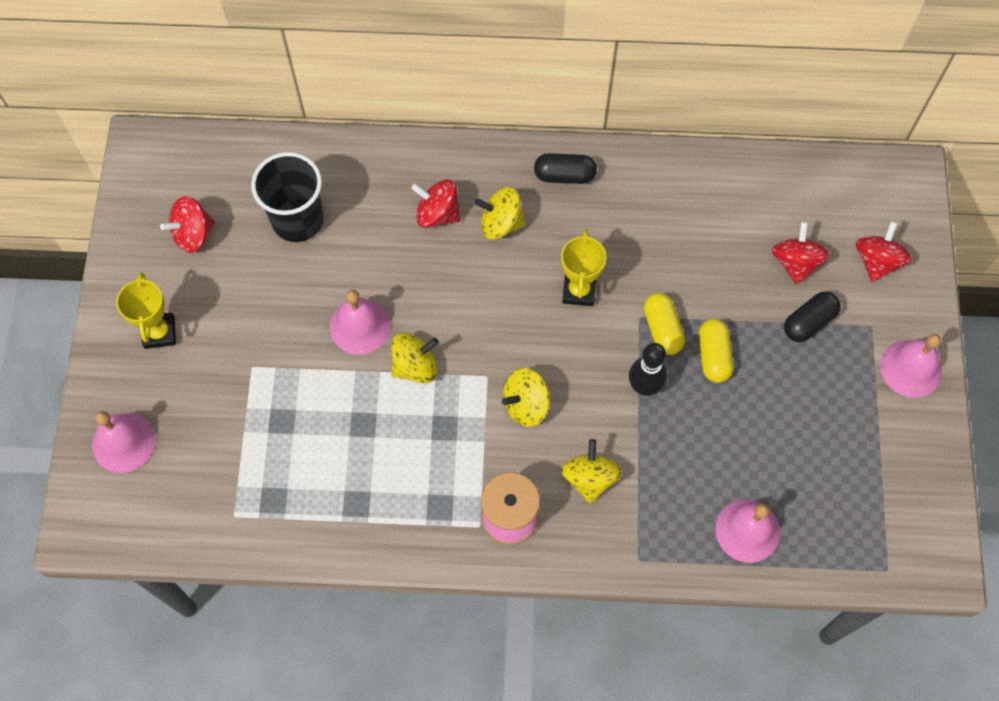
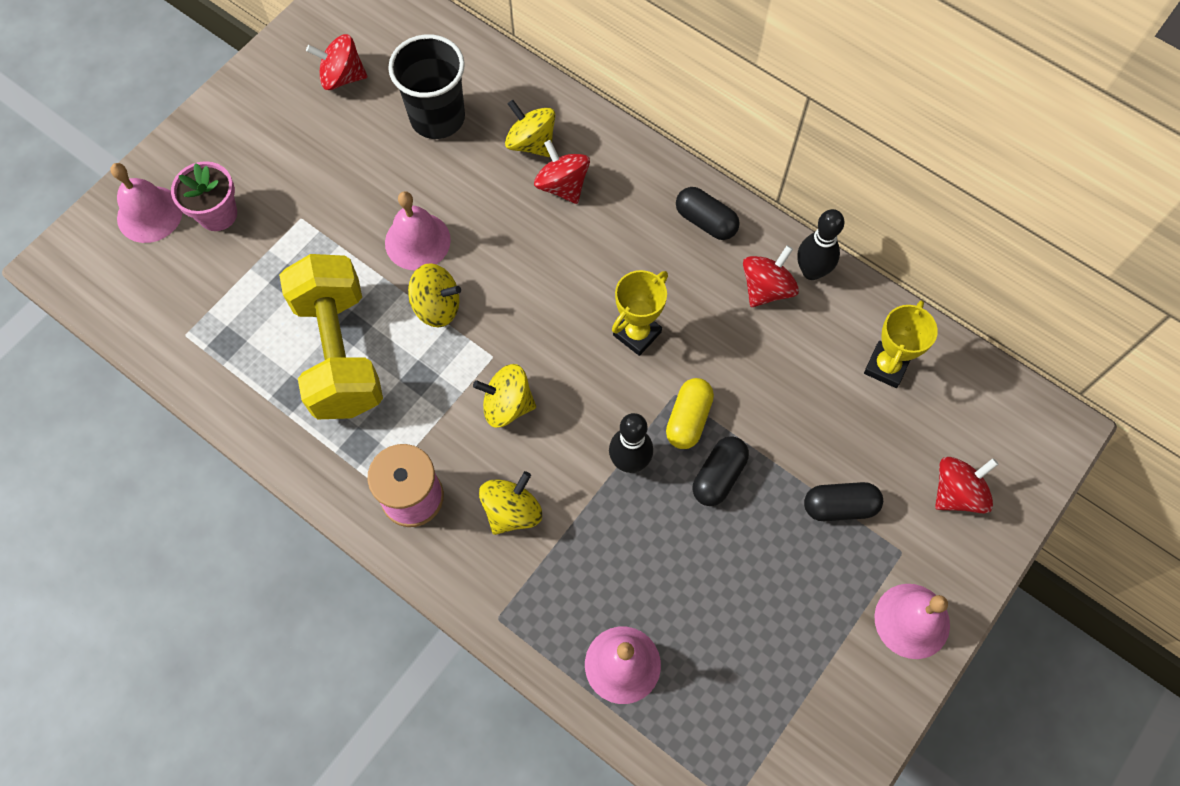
camera: 35 degrees right, 0 degrees up
(159, 332) = (250, 142): yellow trophy -> yellow trophy (886, 366)
(181, 406) = (218, 214): none -> pink flower pot
(368, 449) = (339, 353): none -> yellow dumbbell
(500, 223) = (612, 228): yellow spinning top -> yellow spinning top (531, 143)
(667, 165) = (811, 271): none -> black bowling pin
(713, 356) = (718, 476): yellow capsule -> black capsule
(795, 262) = (870, 441): red spinning top -> red spinning top (766, 288)

